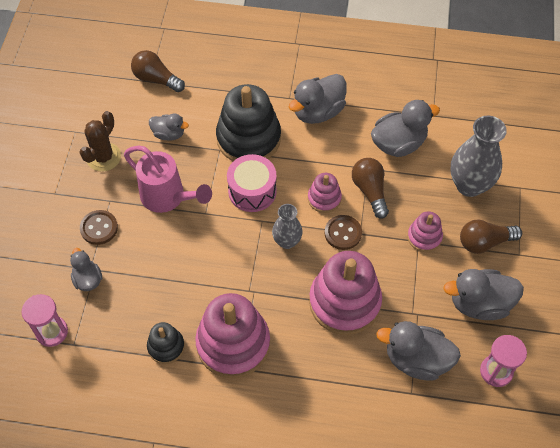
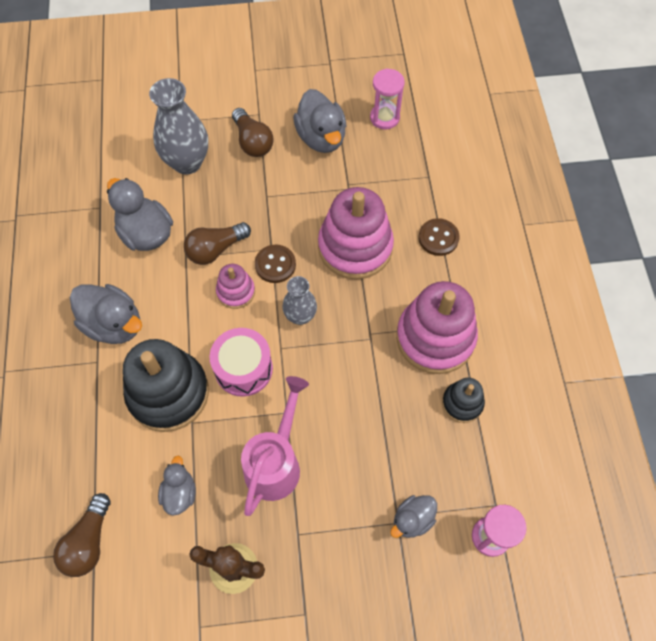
camera: 105 degrees left, 5 degrees up
(99, 228) = (340, 533): brown button -> brown button (438, 238)
(416, 359) = (395, 178): grey duck -> none
(424, 237) = (260, 192): pink stacking toy -> none

